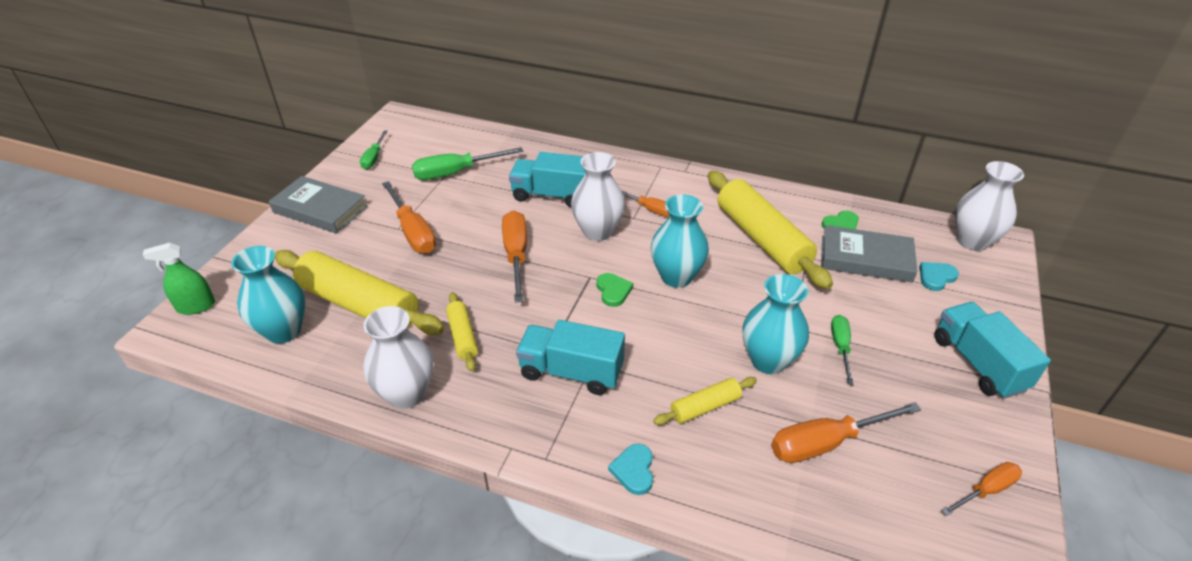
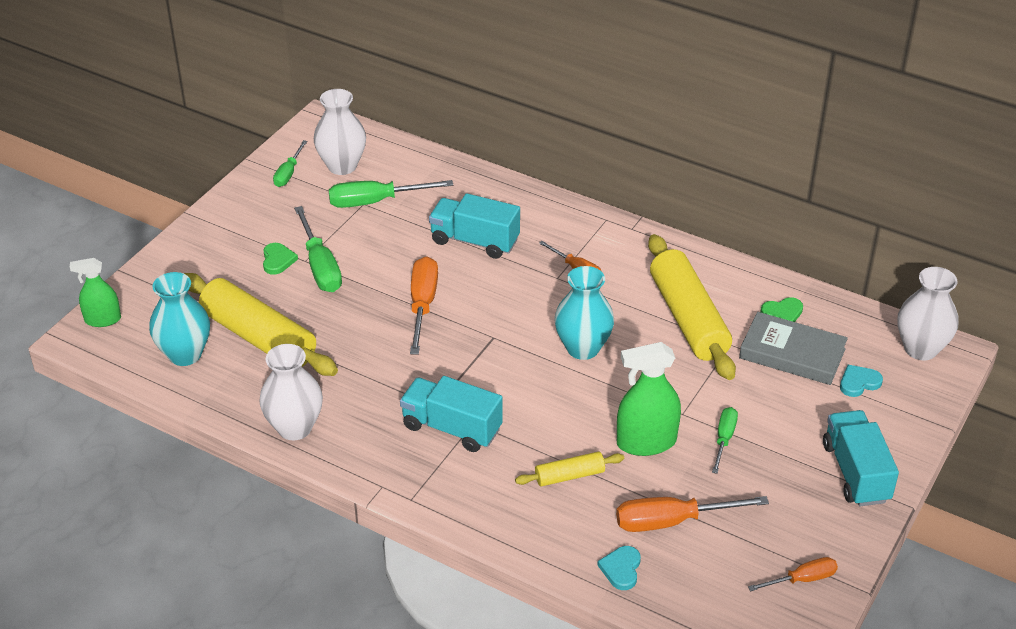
camera: 10 degrees right, 0 degrees up
(320, 209) = (226, 229): grey book -> none
(413, 232) = (320, 266): orange screwdriver -> green screwdriver
(463, 336) = (354, 381): yellow rolling pin -> none
(597, 231) = (514, 289): white vase -> white vase (342, 166)
(613, 291) = (513, 355): green heart -> green heart (278, 260)
(634, 470) = (487, 519): turquoise heart -> turquoise heart (621, 569)
(768, 360) = (646, 442): turquoise vase -> green spray bottle

